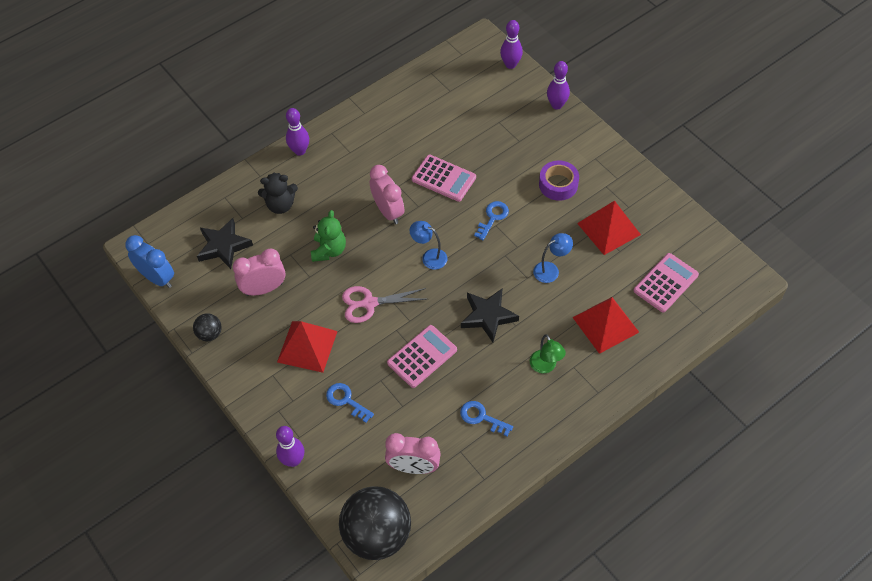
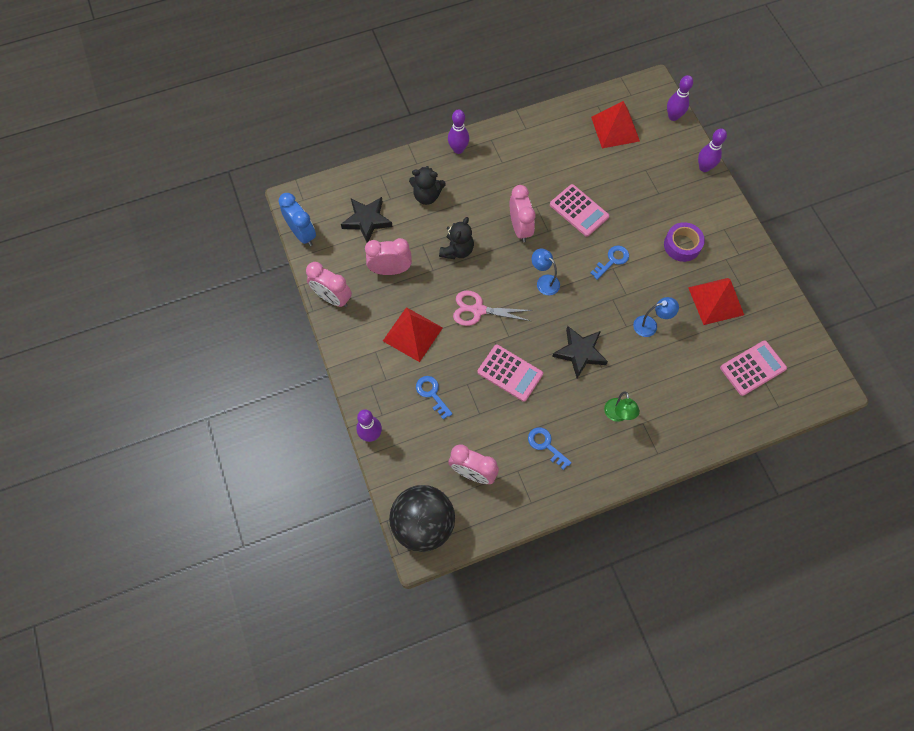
camera: 15 degrees right, 10 degrees up
(210, 334) = (332, 298): black ball -> pink clock
(329, 250) = (457, 250): green teddy bear -> black teddy bear
(422, 356) = (510, 373): pink calculator -> pink calculator turned 60 degrees clockwise
(605, 324) = (684, 392): red pyramid -> red pyramid (615, 129)

